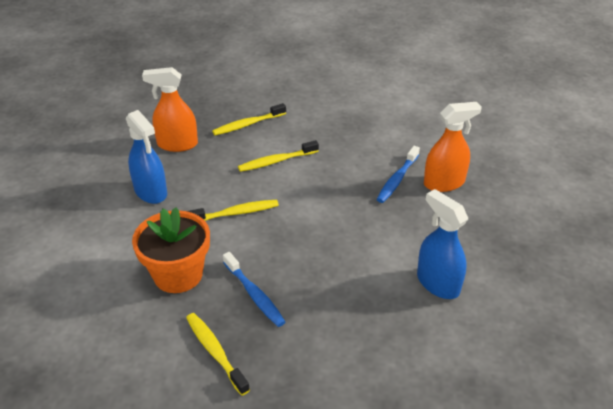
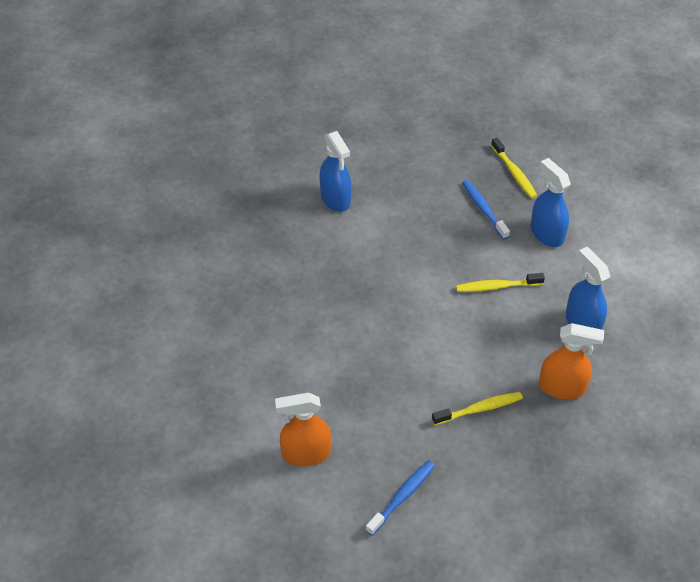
camera: 170 degrees left, 10 degrees up
(178, 274) = (546, 233): orange flower pot -> blue spray bottle
(276, 161) = (451, 346): yellow toothbrush -> none
(397, 179) = (331, 304): blue toothbrush -> blue toothbrush (402, 496)
(444, 183) = (286, 293): orange spray bottle -> orange spray bottle (306, 453)

